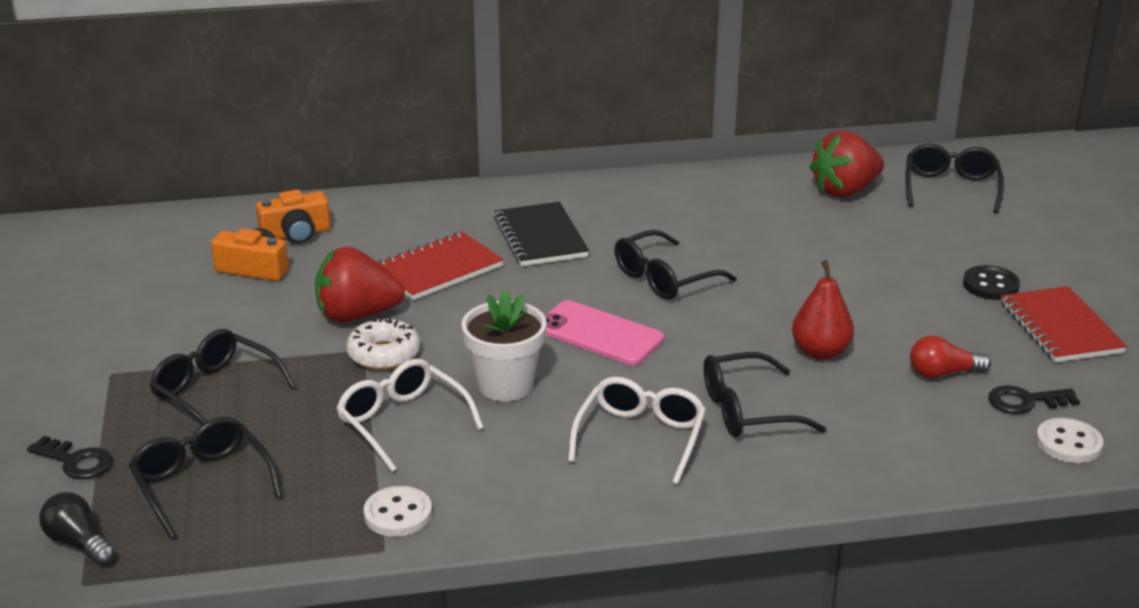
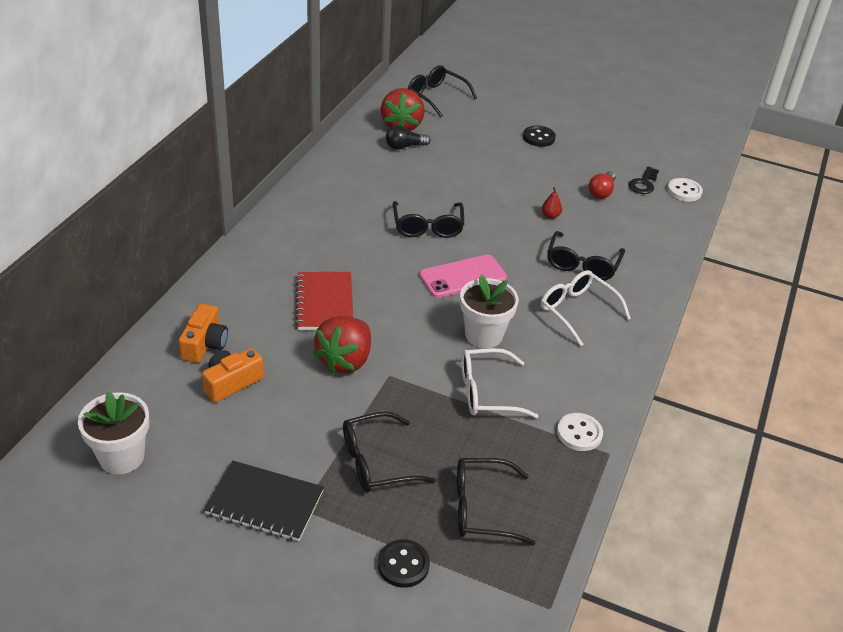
camera: 60 degrees left, 10 degrees up
(76, 461) = (403, 565): black key -> black button
(79, 543) = (503, 595): black light bulb -> black light bulb (404, 146)
(100, 258) = (121, 457): none -> white flower pot
(384, 354) = (404, 368): white donut -> none
(540, 237) = (331, 247): black notebook -> black notebook (264, 503)
(820, 352) = (550, 216): red pear -> red pear, size x0.55
(1060, 328) = (593, 141): red notebook -> none

